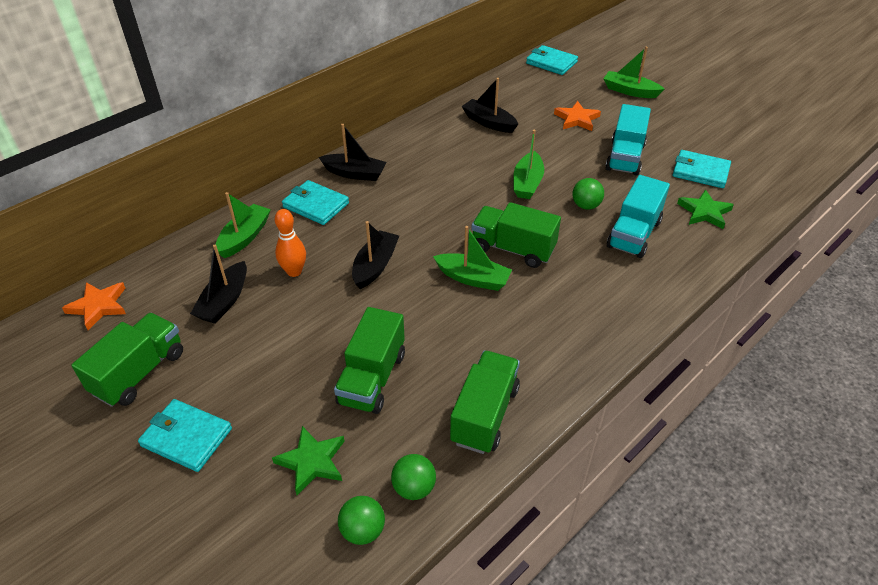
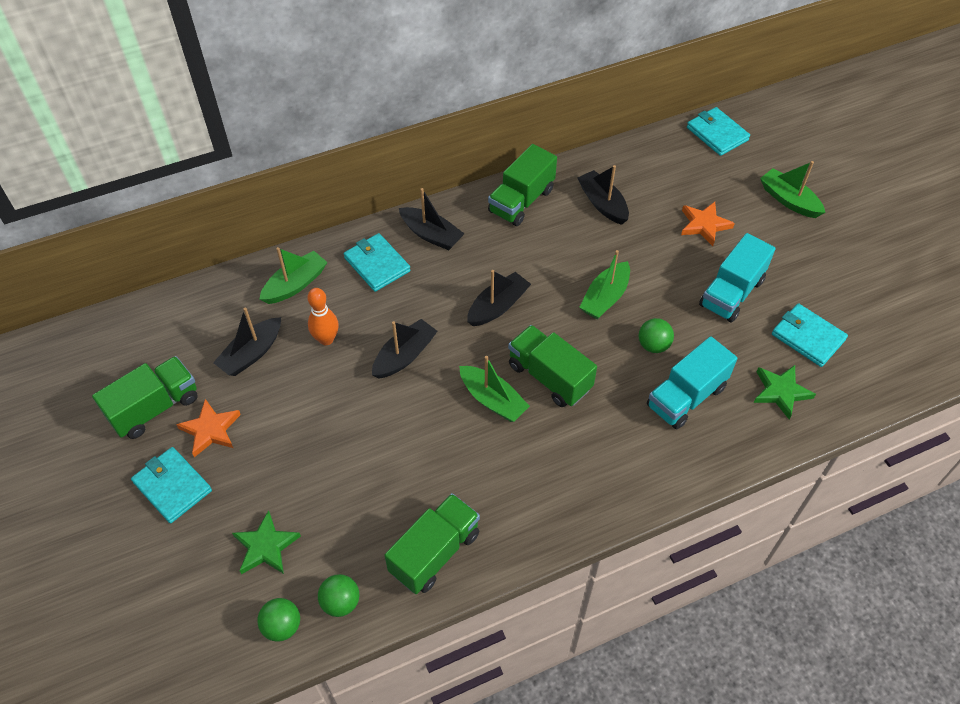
camera: 20 degrees right, 10 degrees up
(99, 306) = (142, 325): orange star -> orange star (211, 430)
(372, 378) = (350, 480): green truck -> green truck (521, 201)
(440, 210) = (498, 306): none -> black boat

